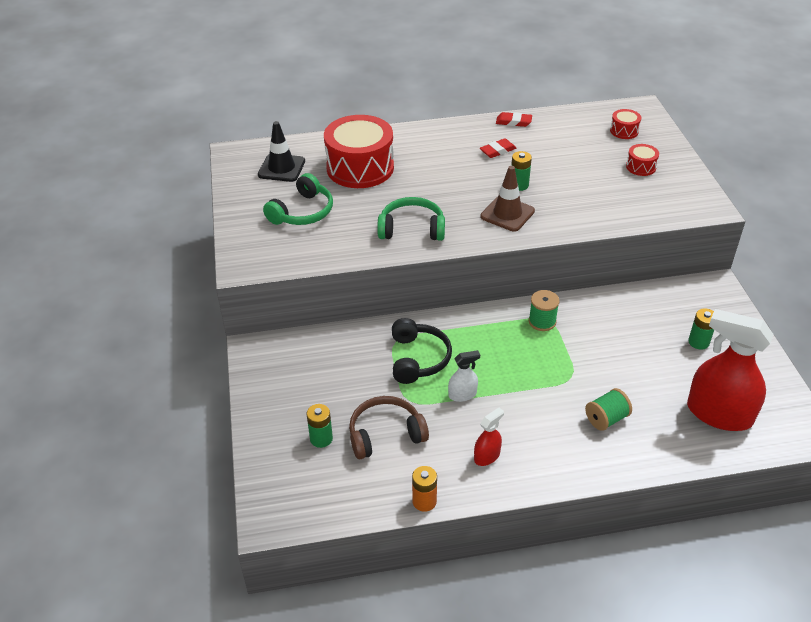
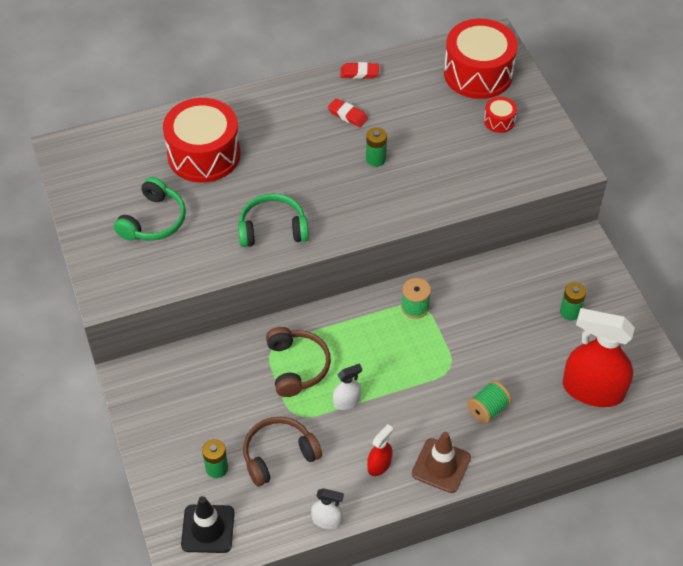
camera: 10 degrees left, 10 degrees up
(281, 168) = (118, 164): black traffic cone -> black traffic cone (208, 529)
(418, 359) = (297, 366): black headphones -> brown headphones
(424, 501) = (327, 520): orange battery -> white spray bottle
(497, 151) = (347, 115): red eraser -> red eraser turned 75 degrees clockwise
(507, 214) = (368, 198): brown traffic cone -> brown traffic cone (441, 466)
(624, 131) = (478, 73): red drum -> red drum, size x2.29

